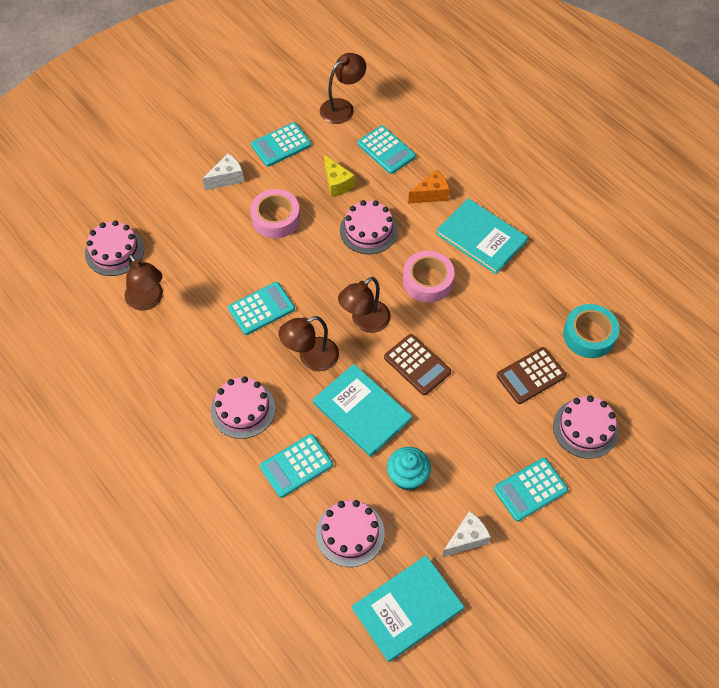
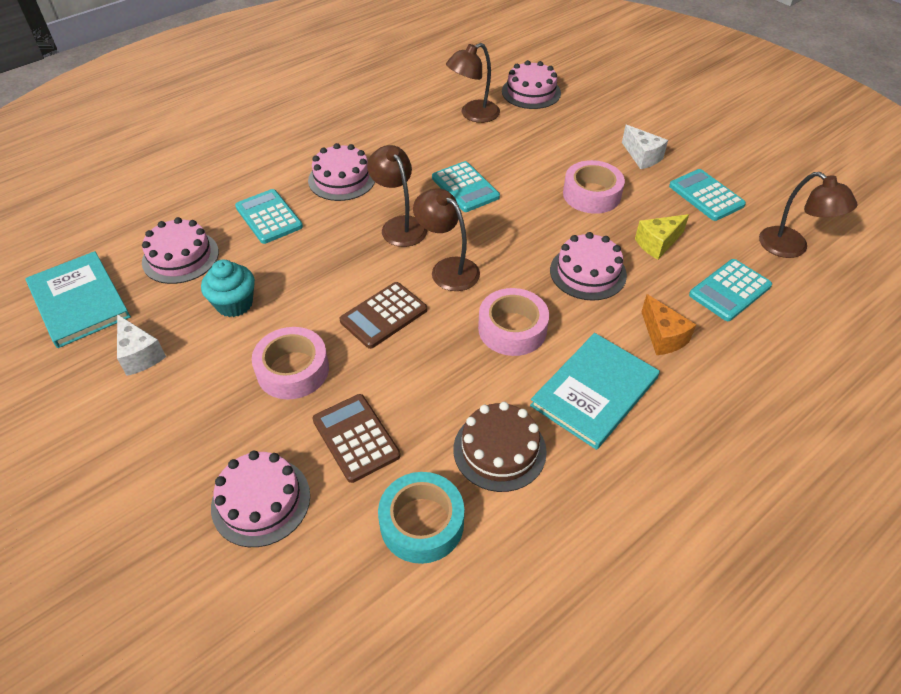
camera: 90 degrees right, 10 degrees down
(362, 411) = (326, 266): turquoise book -> none
(474, 423) = (293, 370): none -> pink tape
(530, 489) = (184, 425): turquoise calculator -> none
(532, 293) = (499, 450): none -> brown cake

